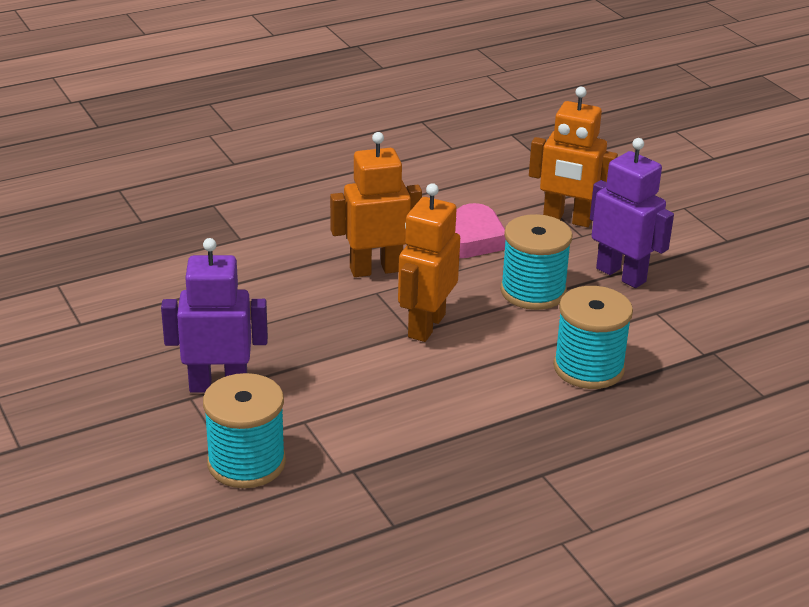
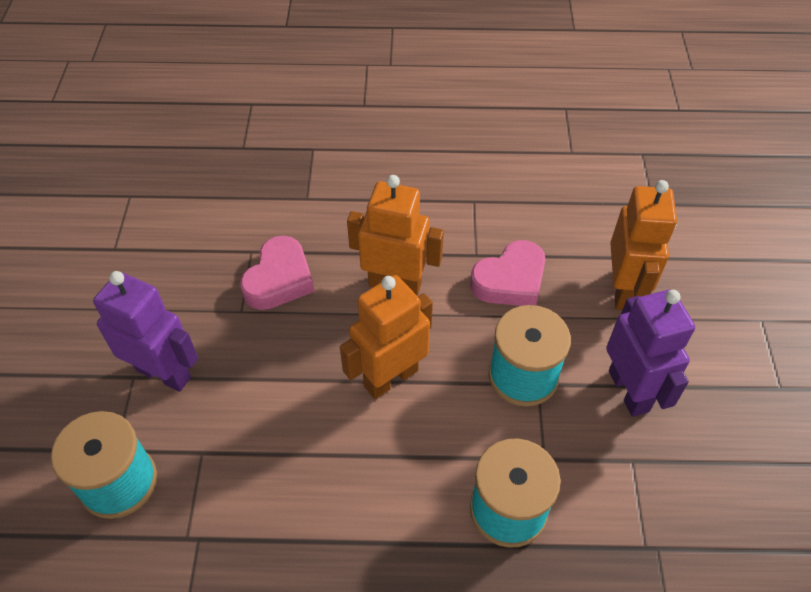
camera: 30 degrees right, 20 degrees up
(267, 296) = (279, 279): none -> pink heart
(567, 219) = (623, 290): orange robot -> orange robot turned 135 degrees counterclockwise

